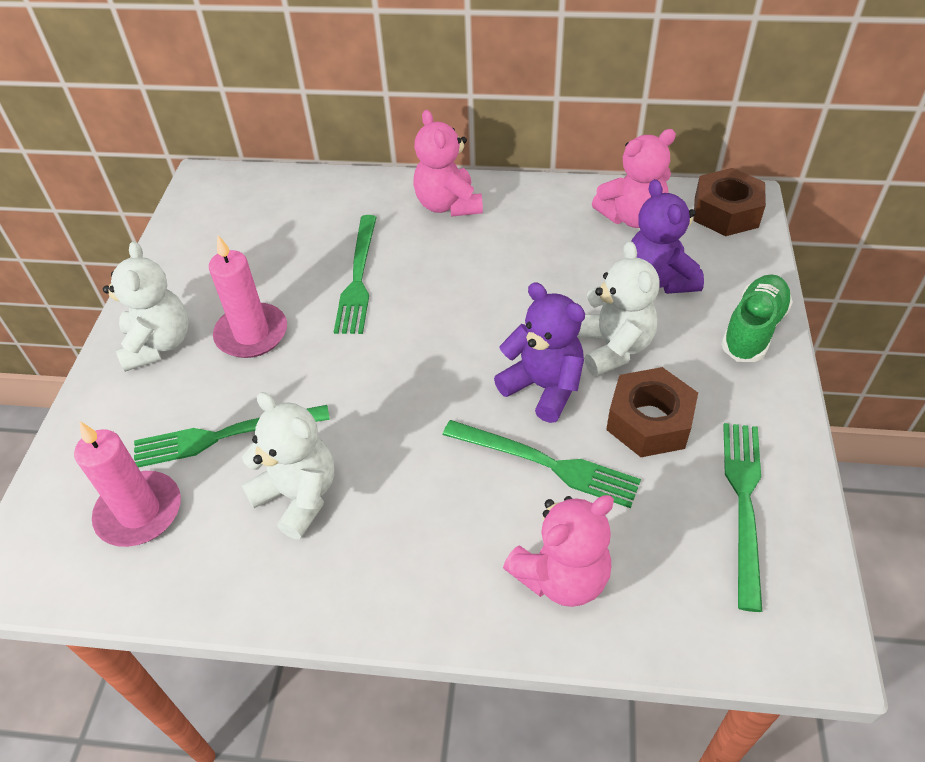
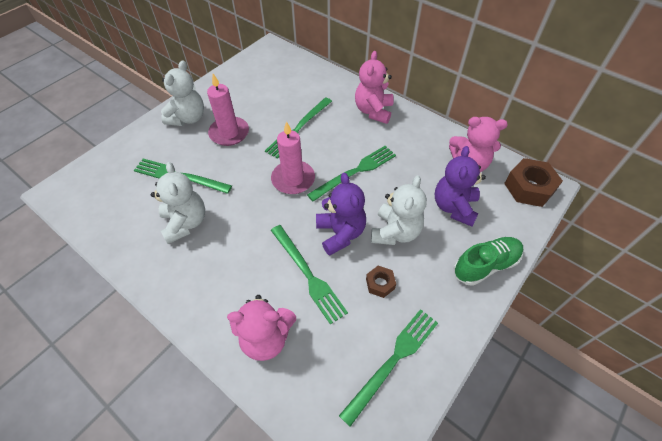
camera: 30 degrees right, 5 degrees up
(139, 512) = (120, 192): pink candle -> pink candle (293, 179)
(493, 297) = (355, 172): none -> green fork
(649, 421) = (380, 284): brown nut -> brown nut, size x0.53

